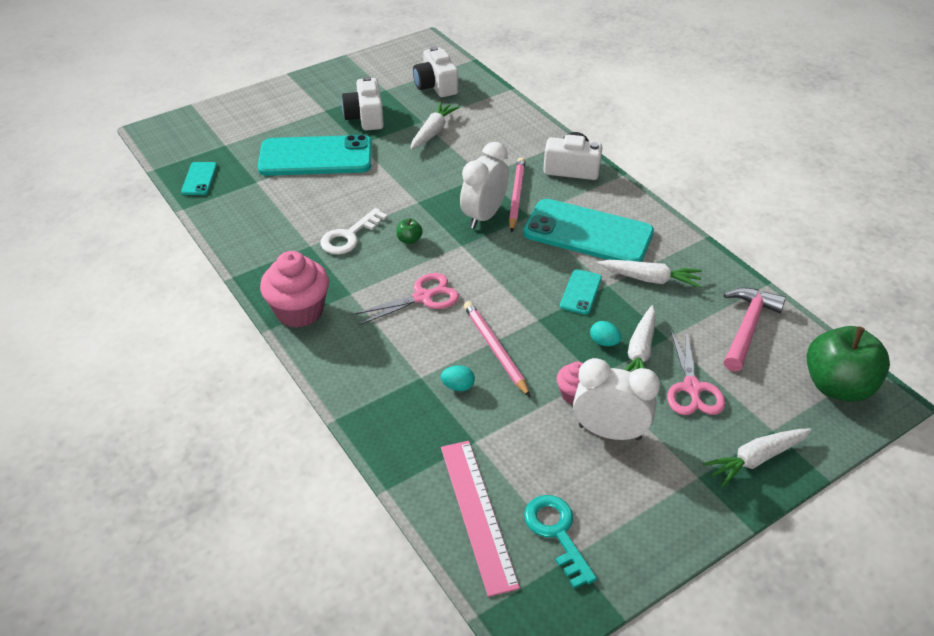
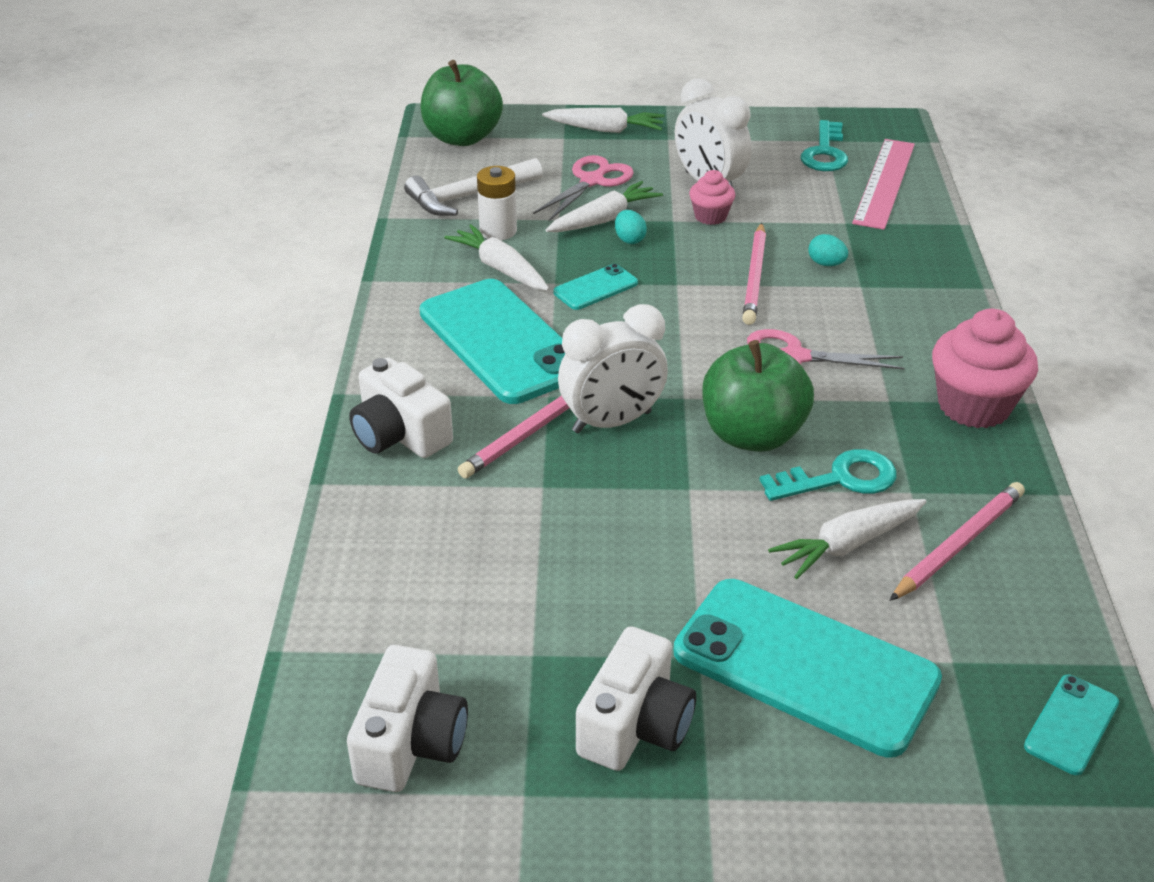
camera: 145 degrees left, 5 degrees down
(274, 229) = (958, 544): none -> pink pencil
(349, 236) = (840, 479): white key -> turquoise key
(409, 240) = (752, 435): green apple -> green apple, size x2.49
(433, 132) = (537, 616): white carrot -> white carrot (847, 545)
(689, 307) = (498, 231): none -> white battery
(747, 327) = (469, 196): pink hammer -> white hammer

